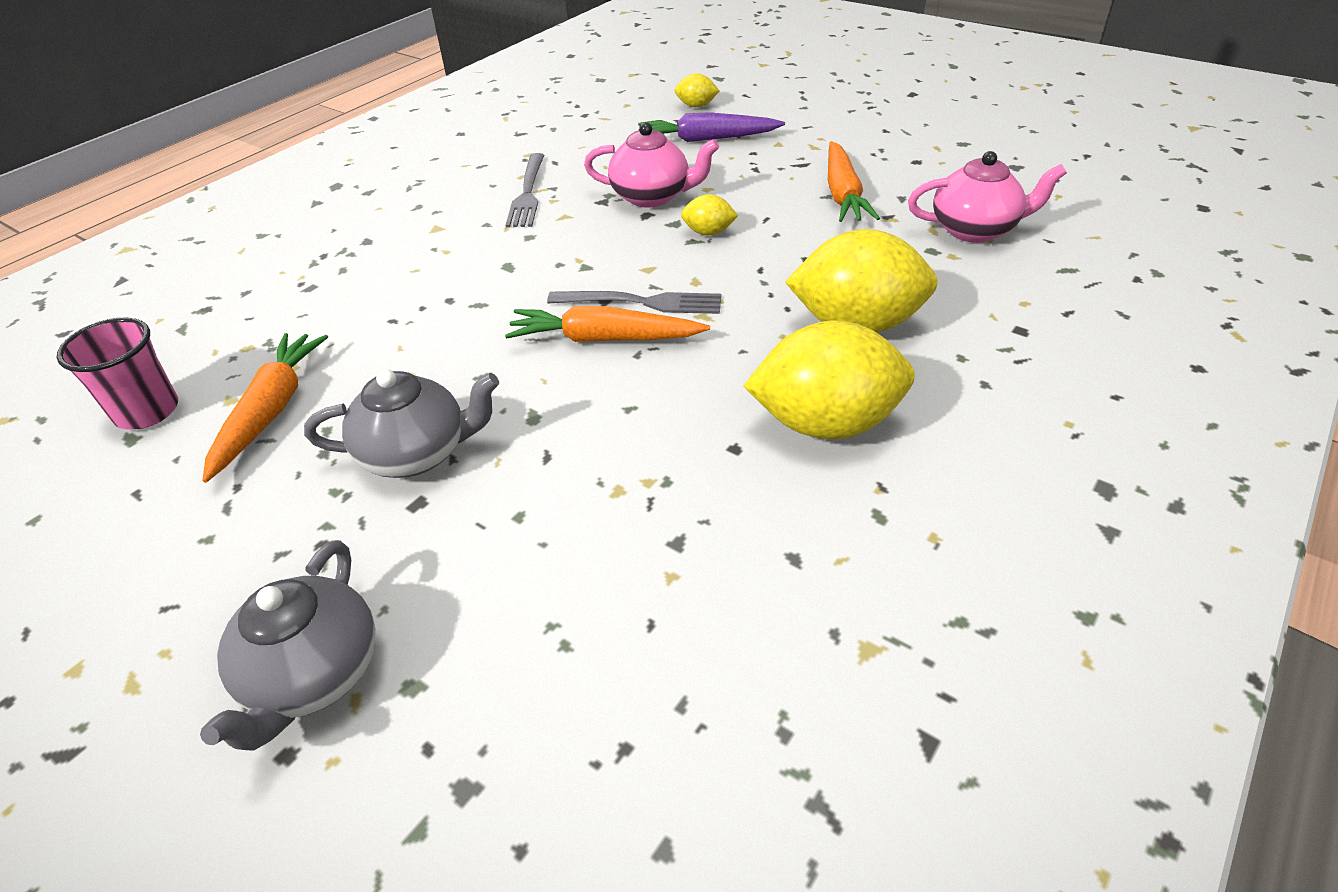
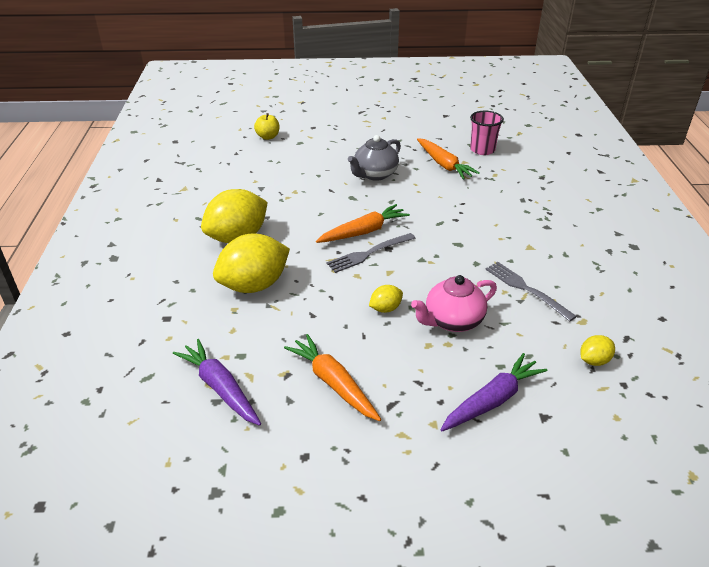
camera: 140 degrees right, 5 degrees down
(313, 675) = (326, 135): grey teapot -> none
(459, 787) = (268, 137): none -> yellow apple
(696, 106) = (560, 447): yellow lemon -> yellow lemon (594, 361)
(975, 230) = (220, 388): pink teapot -> purple carrot

